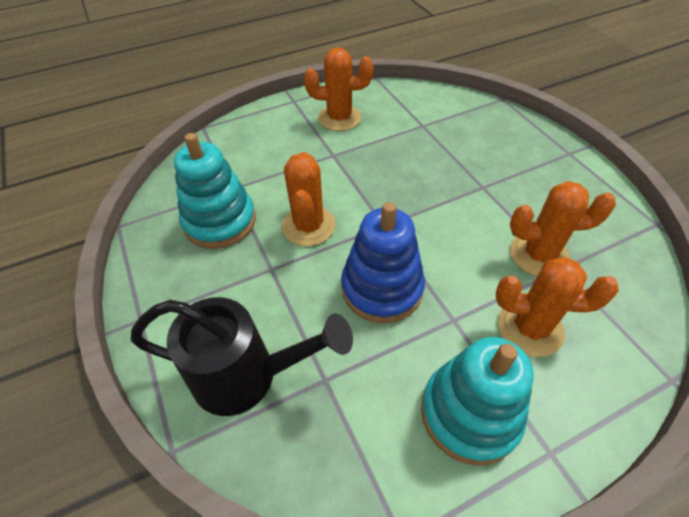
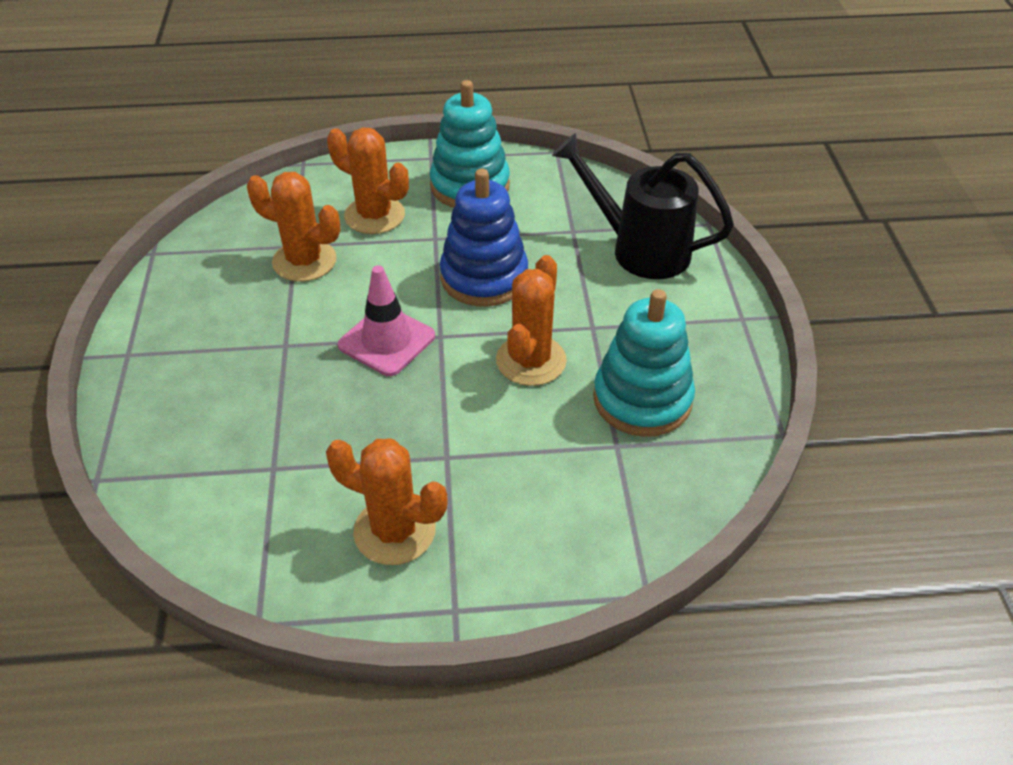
camera: 160 degrees left, 5 degrees down
(418, 209) = (387, 341): none -> pink traffic cone

